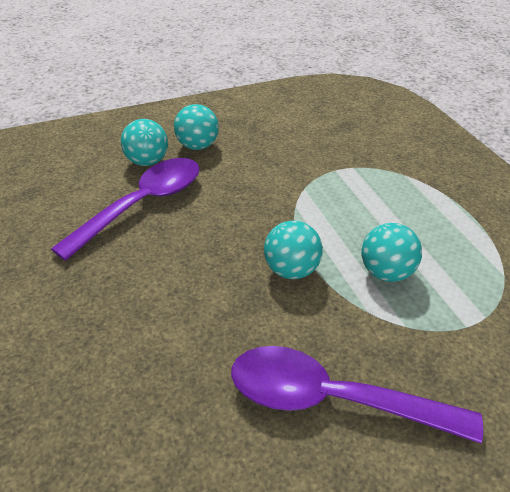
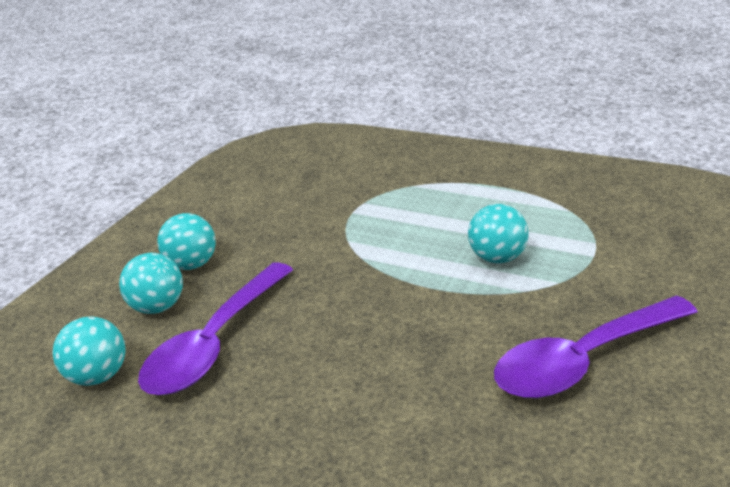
camera: 40 degrees left, 10 degrees down
(143, 205) = (215, 343): purple spoon -> purple spoon turned 150 degrees counterclockwise
(291, 270) = (429, 302): turquoise ball -> turquoise ball (99, 375)

